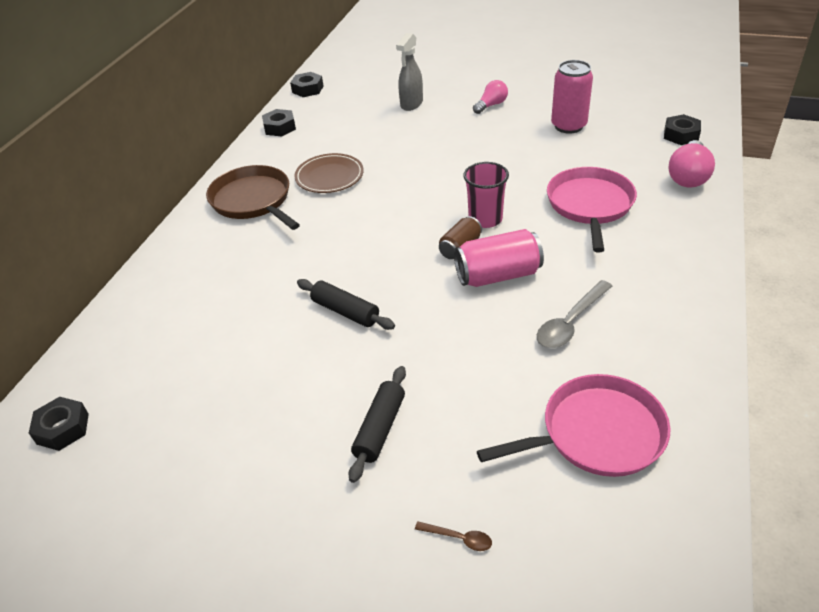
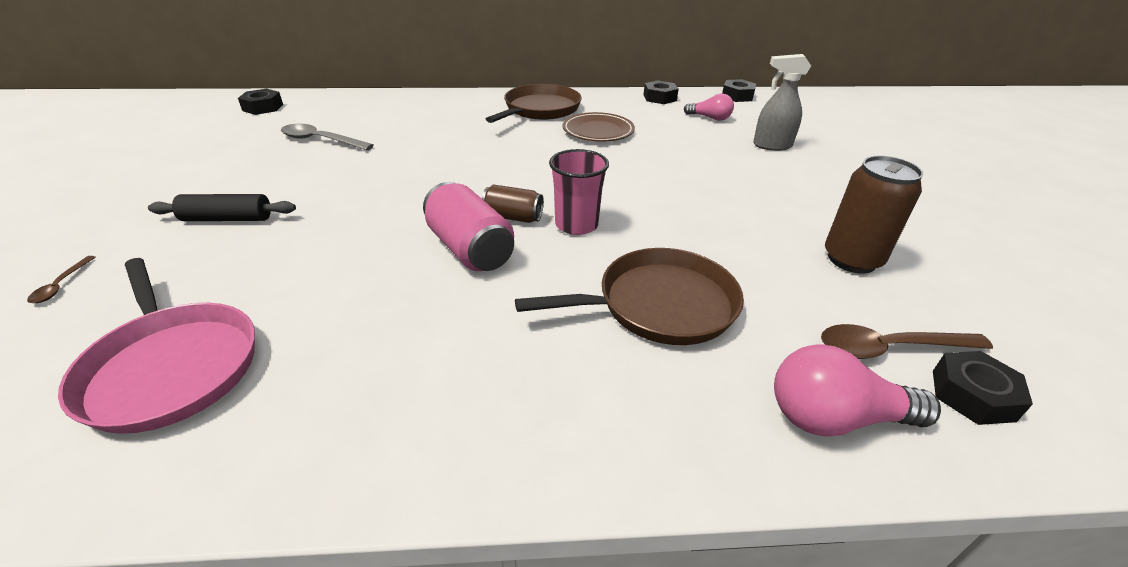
camera: 65 degrees right, 5 degrees down
(345, 311) = (392, 175): black rolling pin -> none
(491, 105) = (830, 192): pink light bulb -> pink light bulb (710, 118)
(568, 126) = (851, 259): pink can -> brown can
(570, 322) = (387, 318): grey spoon -> grey spoon (321, 140)
(590, 205) = (659, 305): pink pan -> brown pan
(645, 143) = (889, 348): none -> brown spoon

